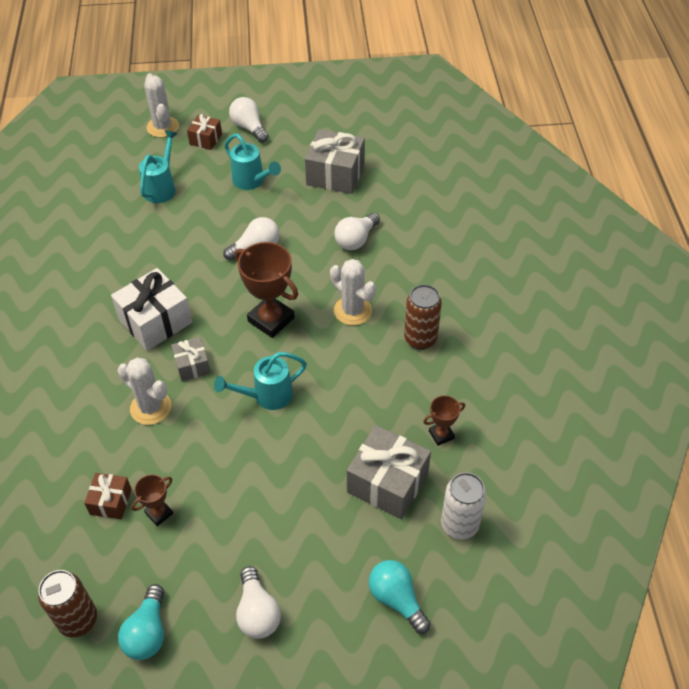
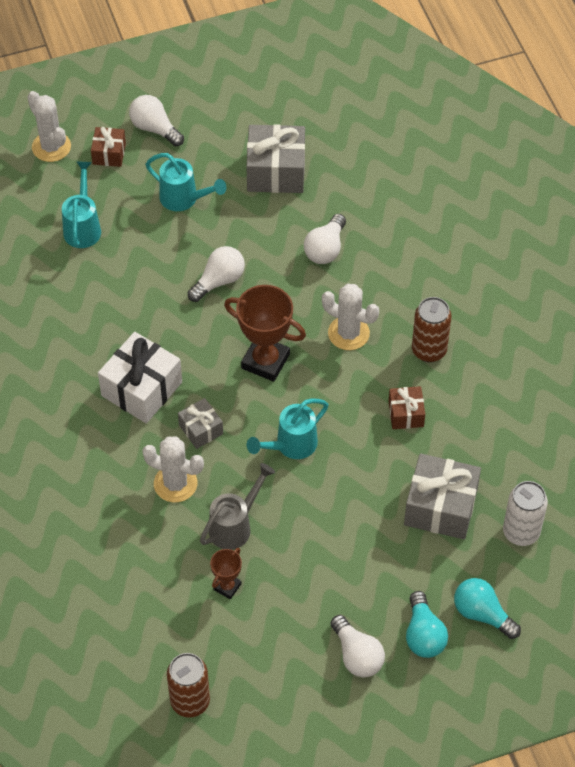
camera: 15 degrees left, 5 degrees up
(111, 501) = (174, 586): brown gift -> brown gift (406, 414)
(148, 632) = (261, 697): turquoise light bulb -> turquoise light bulb (423, 635)
(188, 457) = (235, 526): none -> grey watering can
(441, 435) = (479, 447): brown trophy -> none

